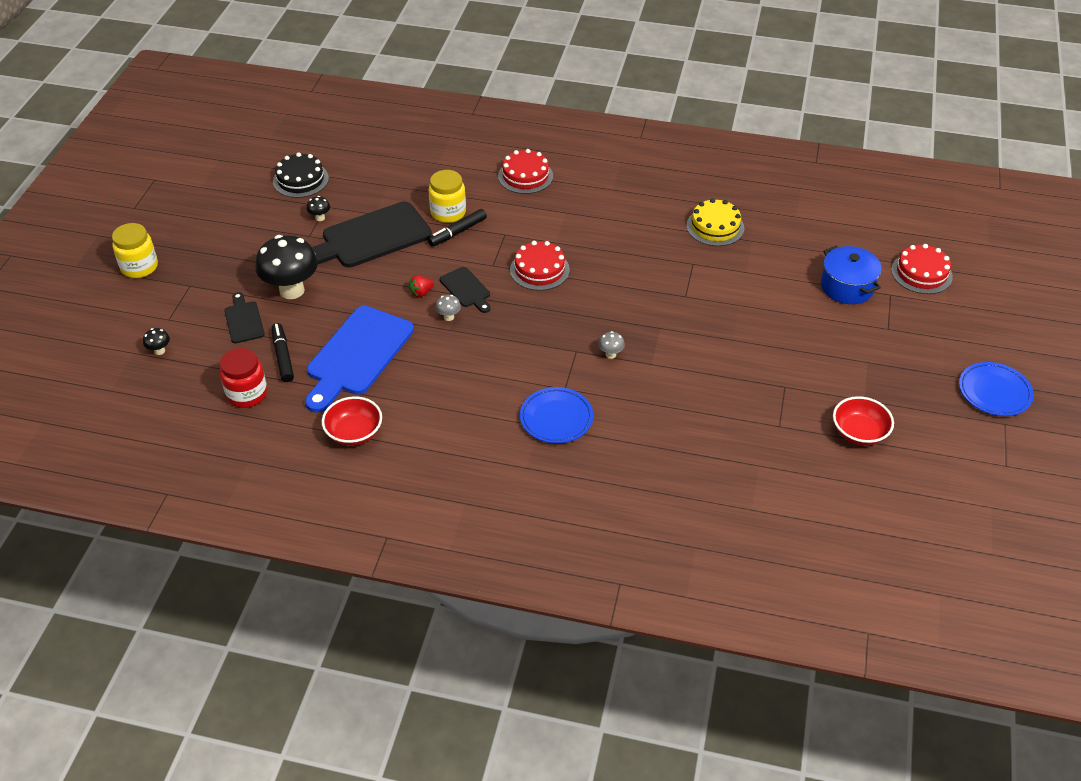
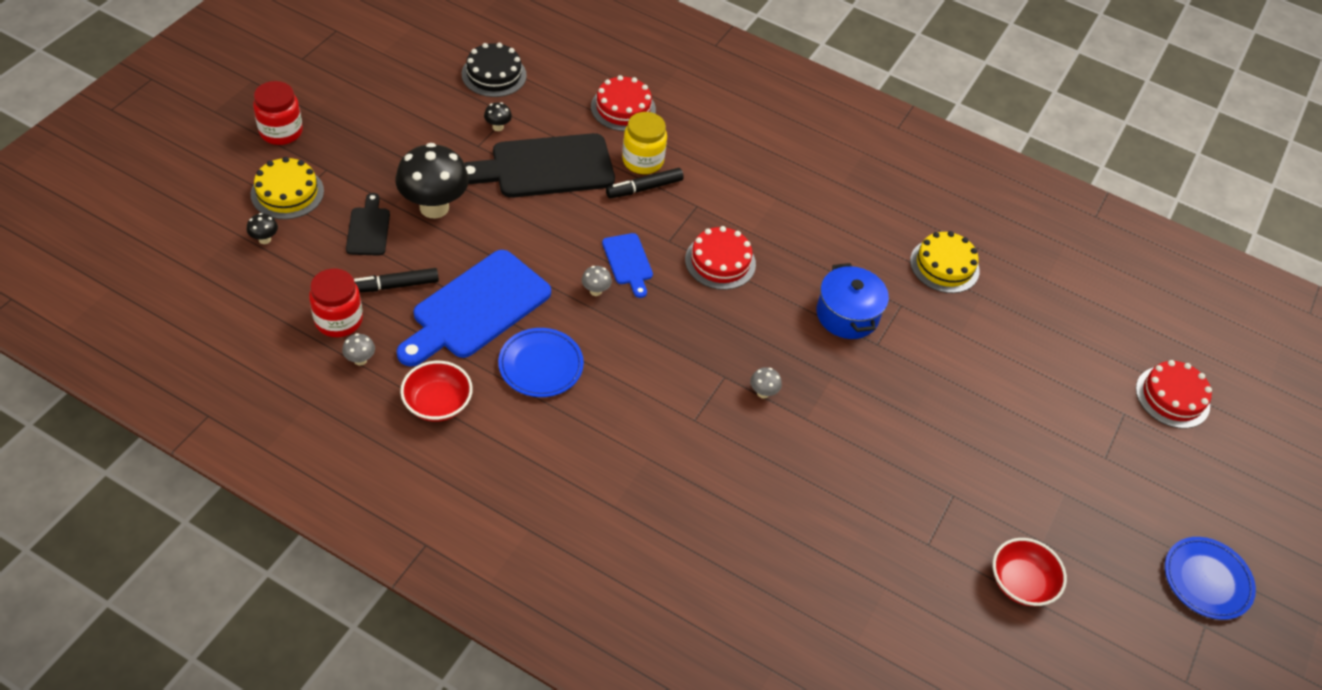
camera: 10 degrees right, 5 degrees up
(139, 267) = (281, 132): yellow jar -> red jar
(164, 311) = (287, 192): none -> yellow cake
(277, 418) = (360, 360): none -> grey mushroom
(283, 356) = (394, 286): black marker -> black marker turned 105 degrees counterclockwise
(421, 293) = (576, 252): red strawberry -> none
(466, 289) = (628, 262): black cutting board -> blue cutting board
(525, 176) = (747, 139): red cake -> red cake (623, 108)
(556, 418) = (671, 455): blue plate -> blue plate (541, 366)
(847, 287) = (1075, 388): blue pot -> blue pot (847, 315)

